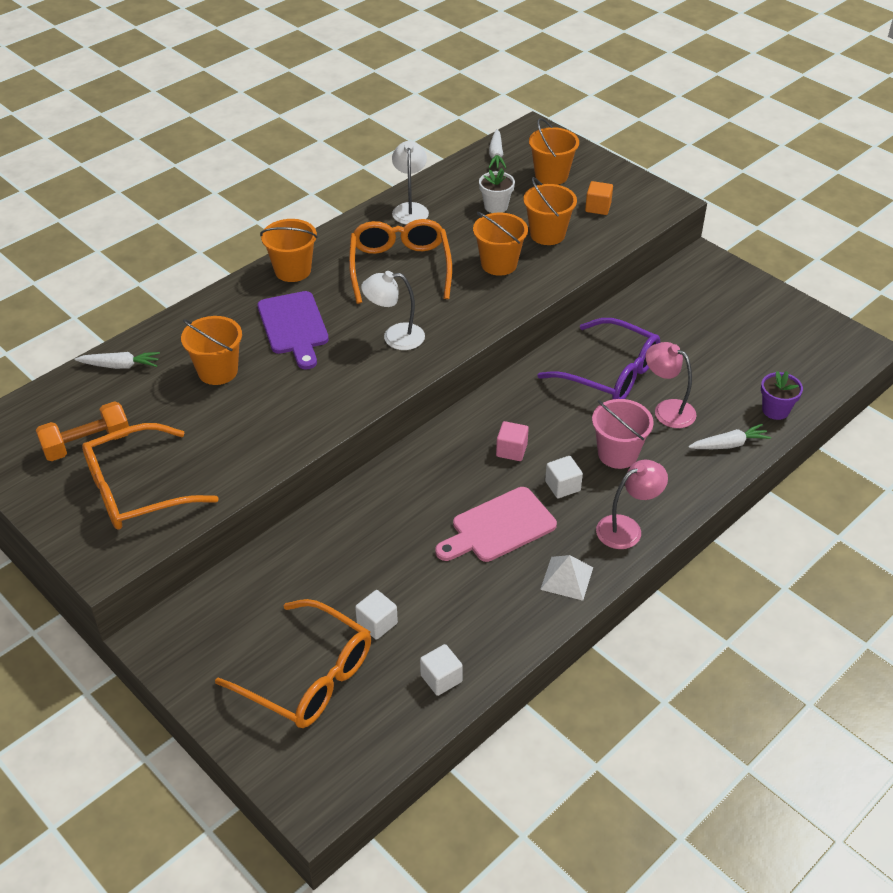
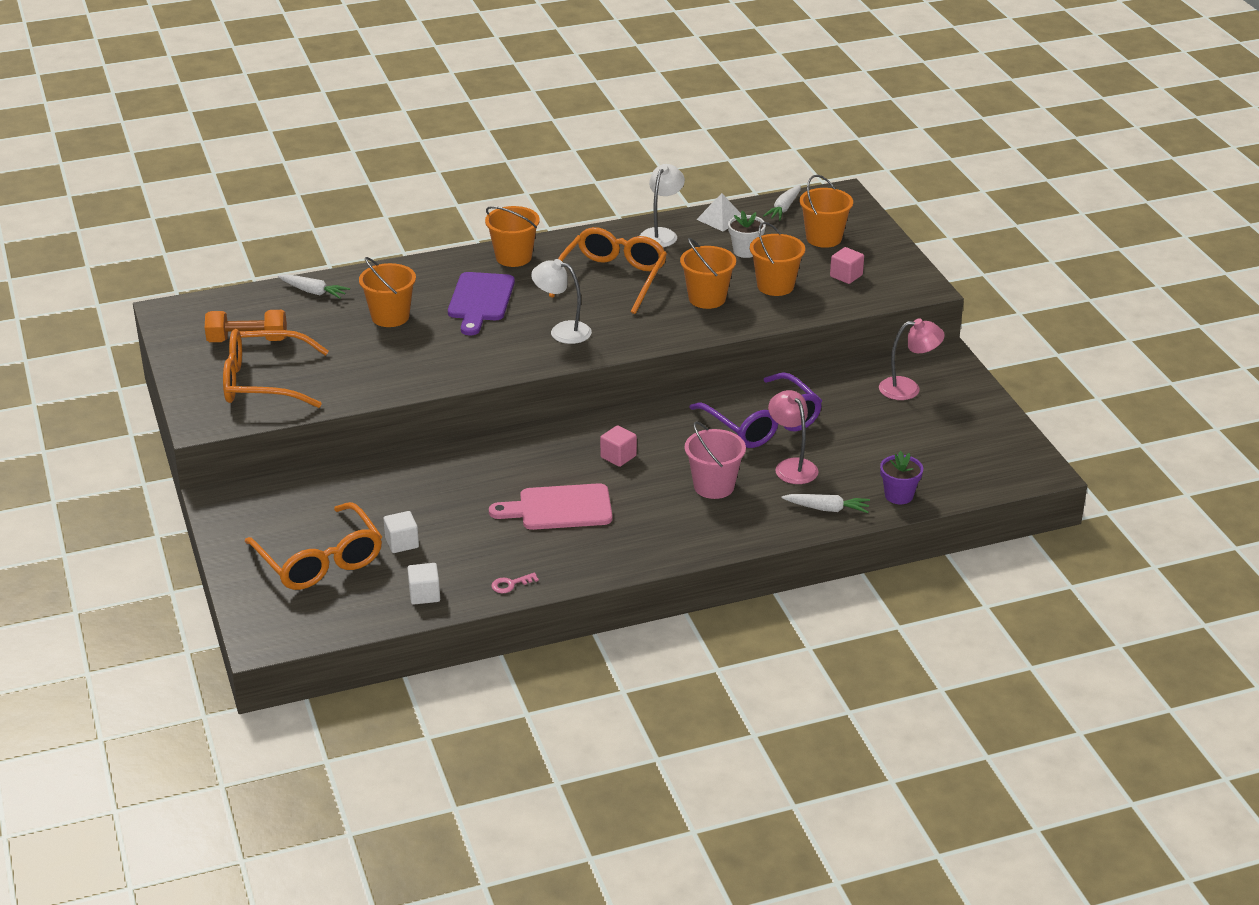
camera: 25 degrees right, 10 degrees down
(515, 633) = (510, 584): none -> pink key
(562, 486) = (642, 495): white cube -> none
(567, 578) = (588, 561): white pyramid -> white pyramid (721, 219)
(598, 207) = (846, 276): orange cube -> pink cube
(627, 528) = (673, 542): pink lamp -> pink lamp (908, 388)

